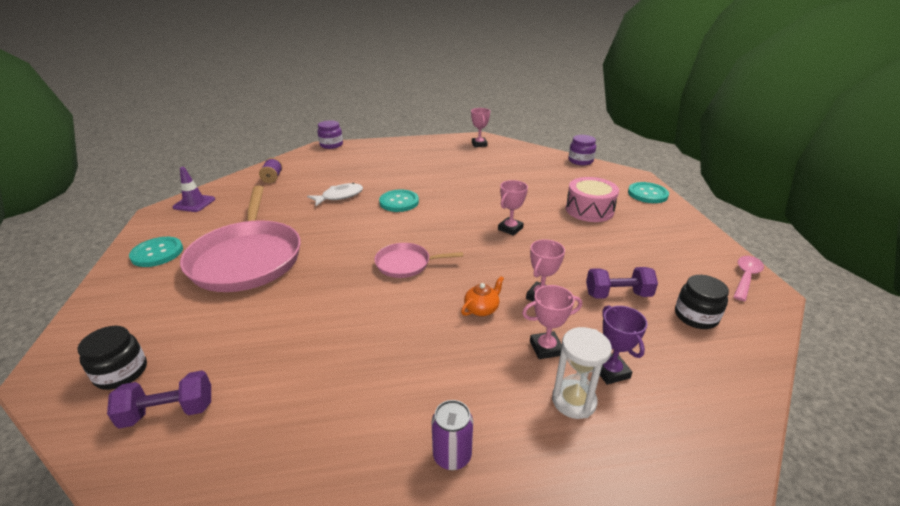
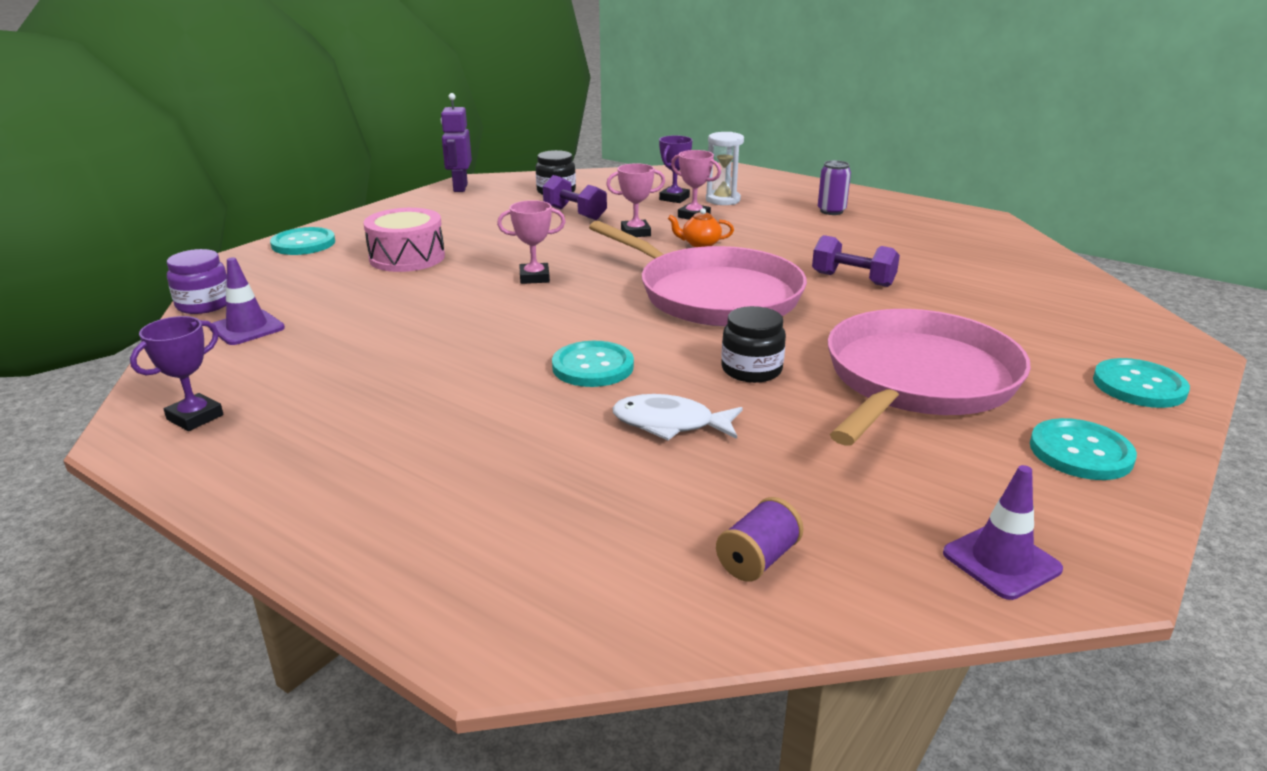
camera: 135 degrees left, 5 degrees down
(108, 312) = (1139, 386): none -> turquoise button
(121, 372) = (1094, 322): black jar -> black jar (751, 370)
(169, 412) = (1037, 285): purple dumbbell -> purple dumbbell (852, 279)
(331, 145) = (450, 637): purple jar -> none
(406, 264) = (713, 295): pink pan -> pink pan, size x2.05
(479, 144) = (195, 417): pink trophy -> purple trophy
(542, 162) = (247, 328): none -> purple traffic cone
(745, 277) = (460, 188): pink spoon -> purple robot

